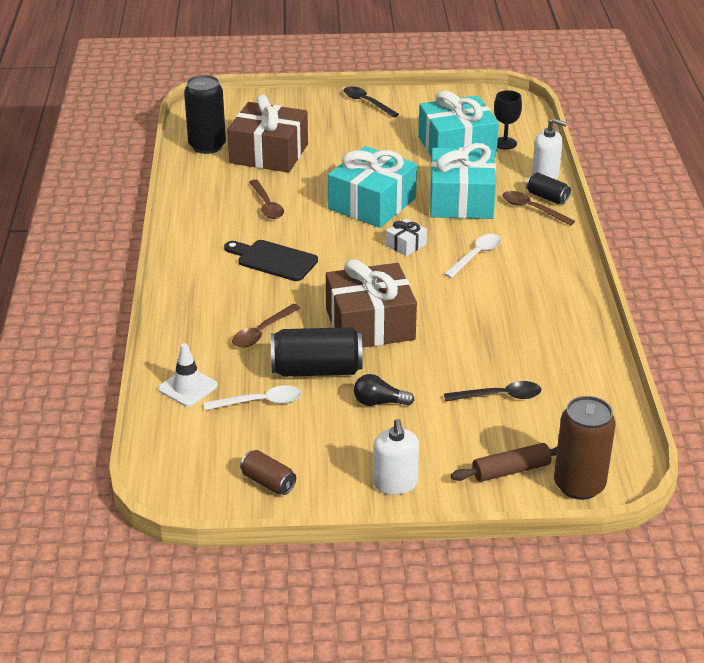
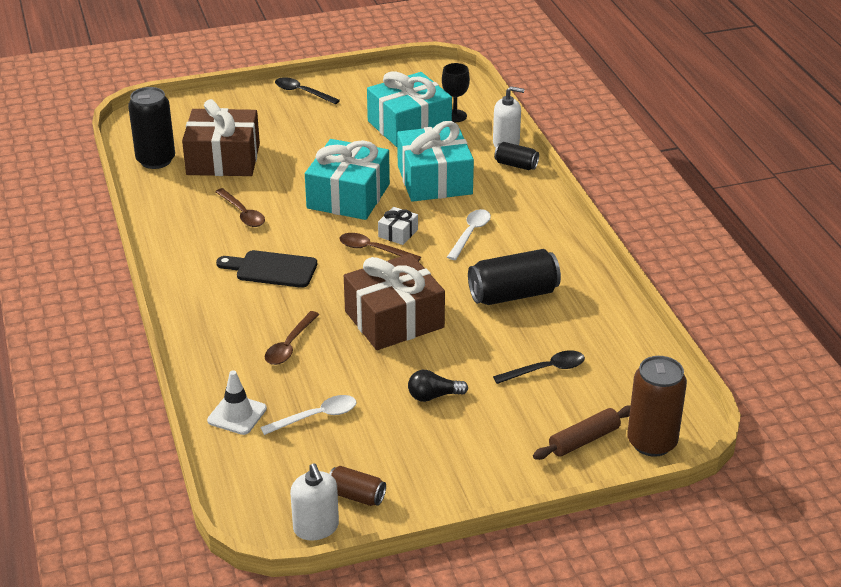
camera: 15 degrees left, 0 degrees up
(316, 370) = (360, 374): black can -> black can (513, 295)
(395, 483) = (480, 473): white soap dispenser -> white soap dispenser (316, 527)
(532, 209) = (506, 179): brown spoon -> brown spoon (373, 250)

